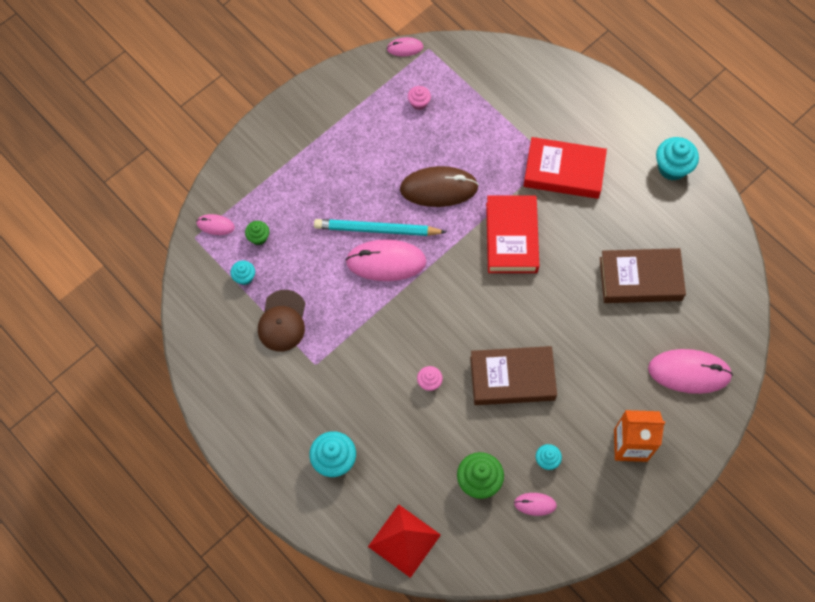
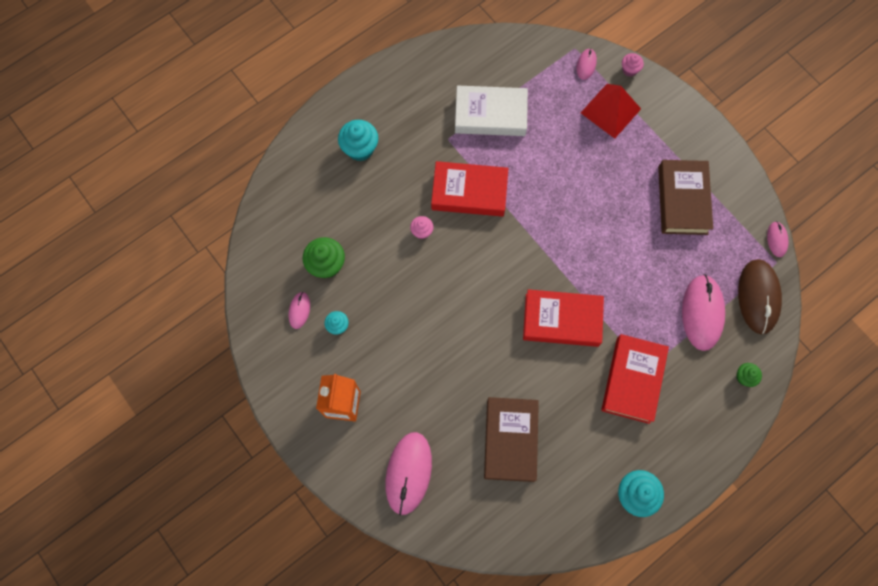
camera: 95 degrees right, 5 degrees up
(244, 277) = (534, 86): turquoise cupcake -> none
(258, 237) = (572, 99): green cupcake -> green cupcake (744, 377)
(282, 321) = (490, 114): brown cap -> white book
(377, 229) = (576, 198): turquoise pencil -> none
(378, 337) = (469, 192): none -> red book
(386, 262) = (542, 204): pink mouse -> pink mouse (702, 313)
(404, 540) = (283, 199): red pyramid -> red pyramid (610, 110)
(419, 103) = (712, 247): pink cupcake -> pink cupcake (629, 70)
(439, 188) = (617, 257): brown mouse -> brown mouse (758, 297)
(512, 378) = (419, 304): brown book -> brown book (682, 200)

